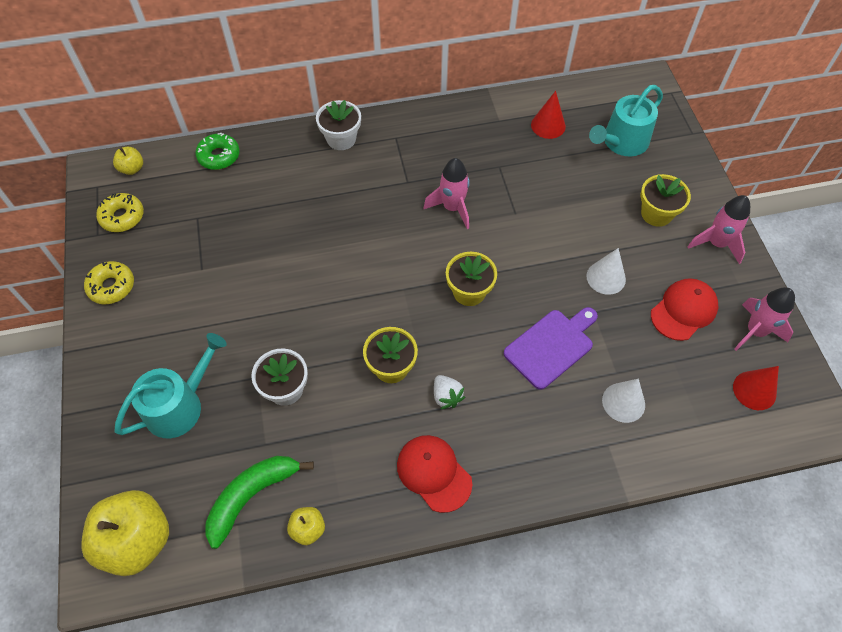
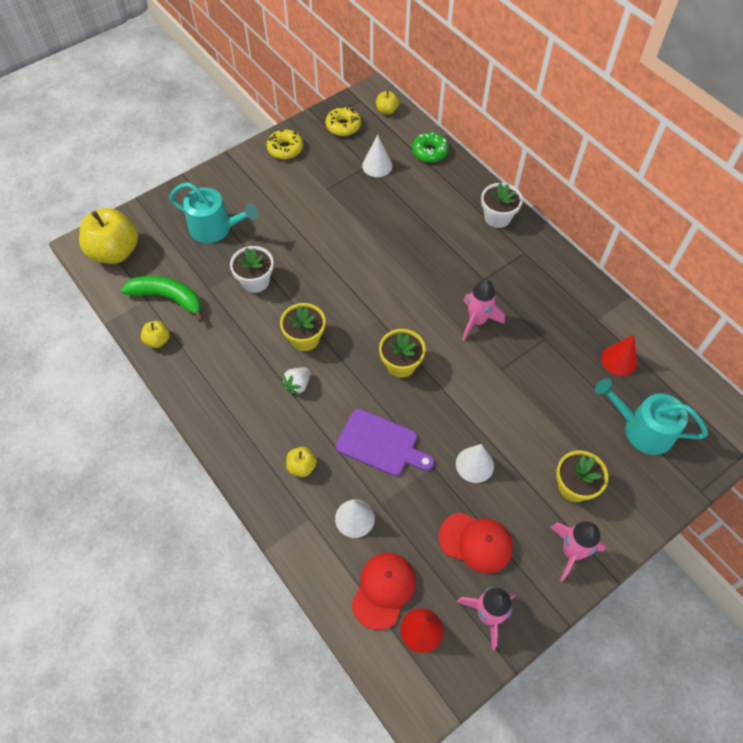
camera: 65 degrees right, 0 degrees up
(203, 209) = (377, 165): none -> white cone
(434, 473) = (231, 401): red cap -> red cap (383, 590)
(547, 429) = (302, 466): none -> yellow apple

